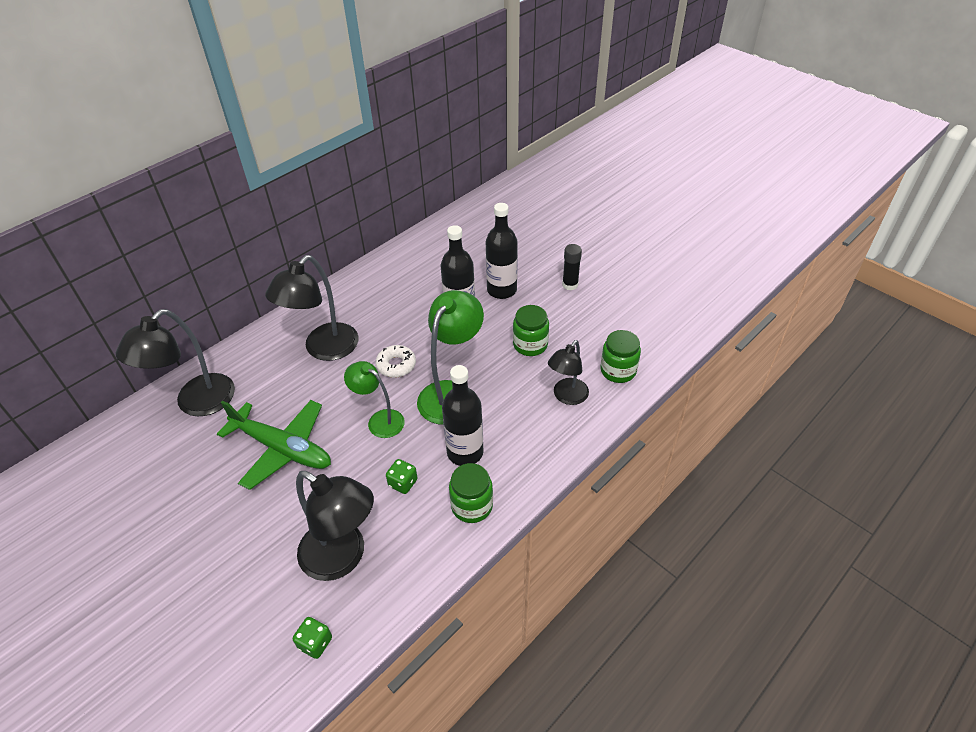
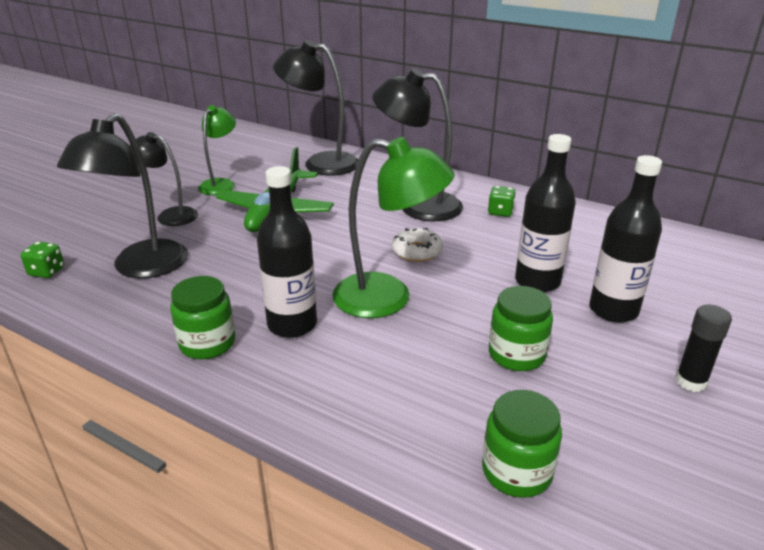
camera: 75 degrees right, 15 degrees down
(379, 420) = (328, 256): green lamp -> green lamp (221, 184)
(403, 483) = (239, 287): green dice -> green dice (500, 212)
(567, 397) = (425, 410): black lamp -> black lamp (170, 215)

